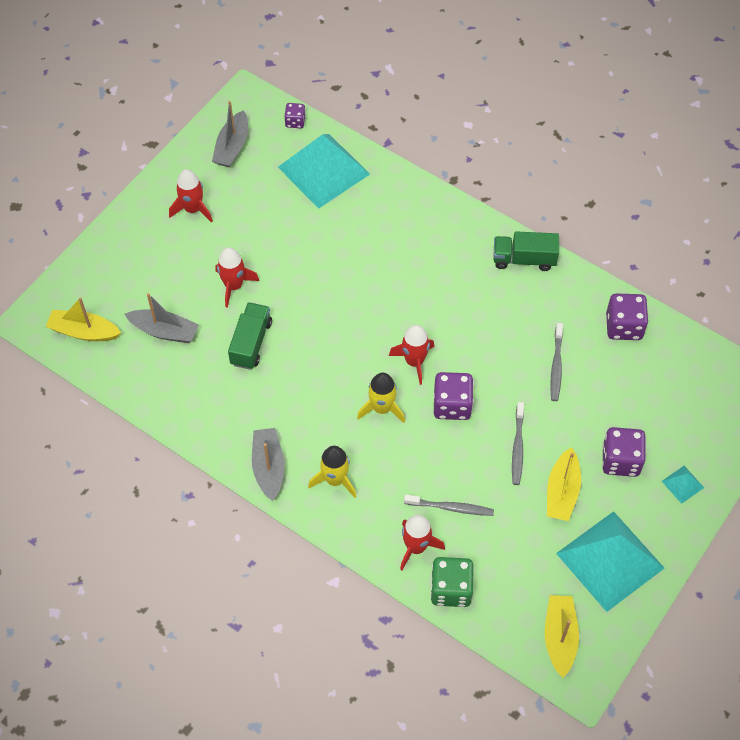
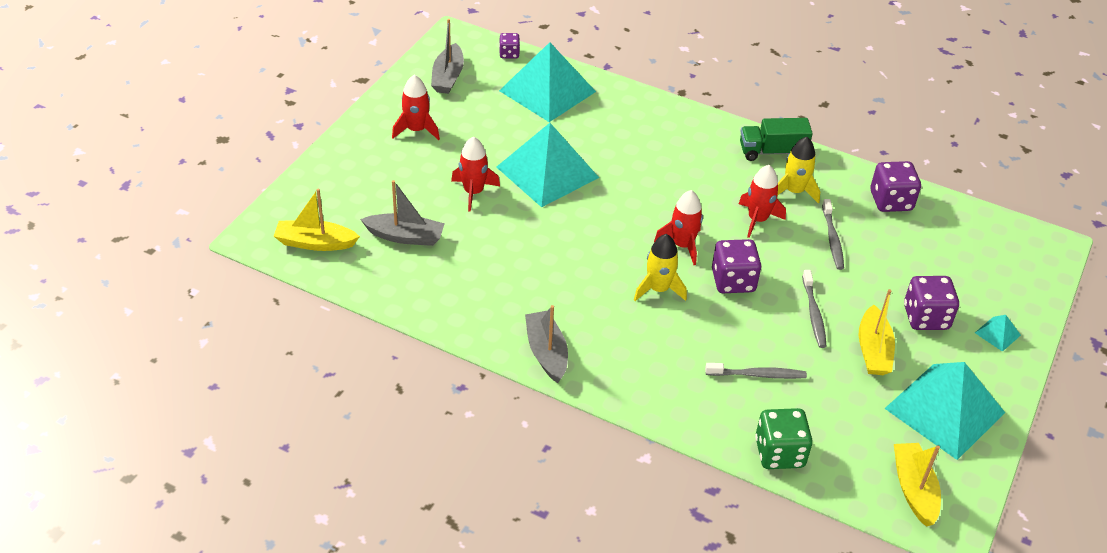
camera: 10 degrees left, 15 degrees down
(251, 343) = (502, 241): green truck -> none
(306, 267) = (547, 172): none -> turquoise pyramid
(335, 479) = (623, 358): yellow rocket -> yellow rocket (794, 191)
(416, 547) = (730, 415): red rocket -> red rocket (757, 220)

